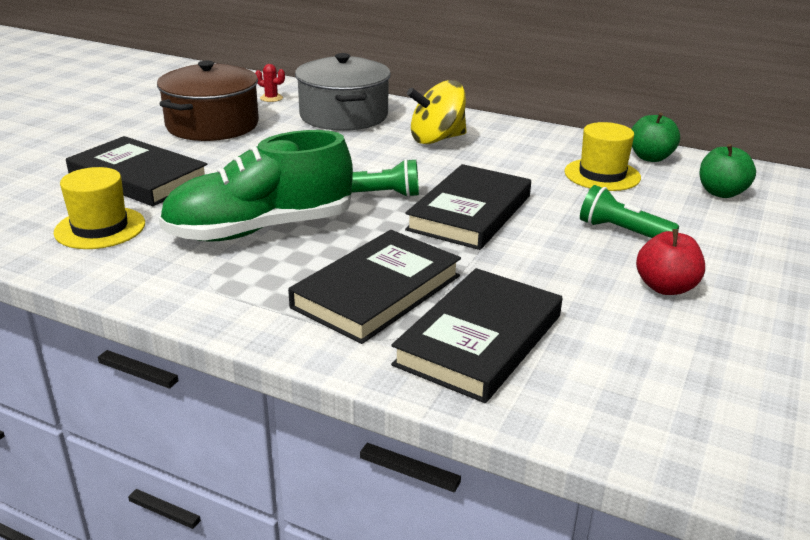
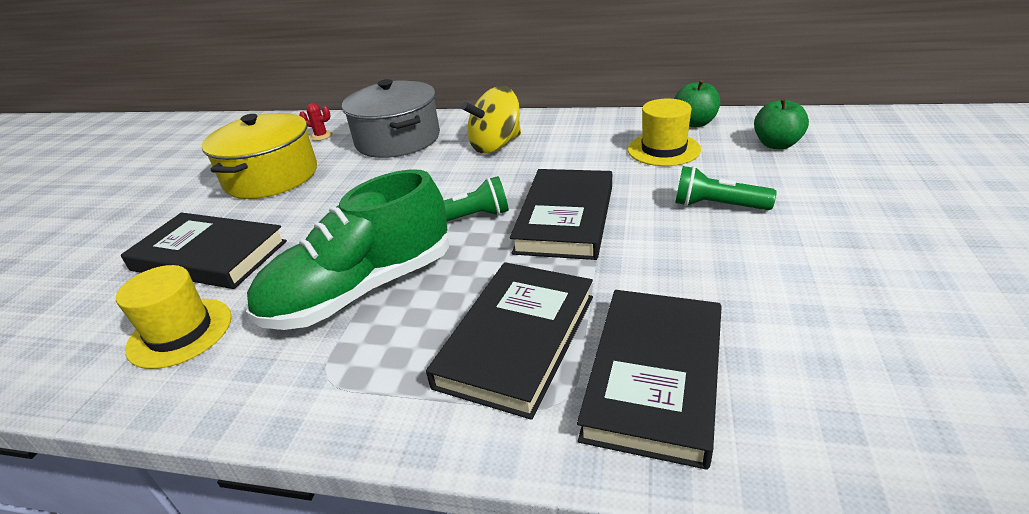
camera: 10 degrees left, 5 degrees up
(212, 125) = (271, 177): brown pot -> yellow pot
(665, 287) = (795, 260): red apple -> none

